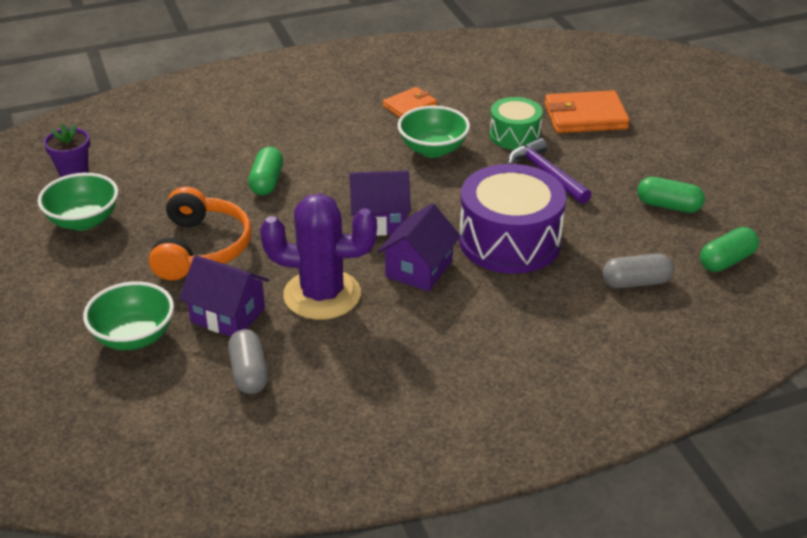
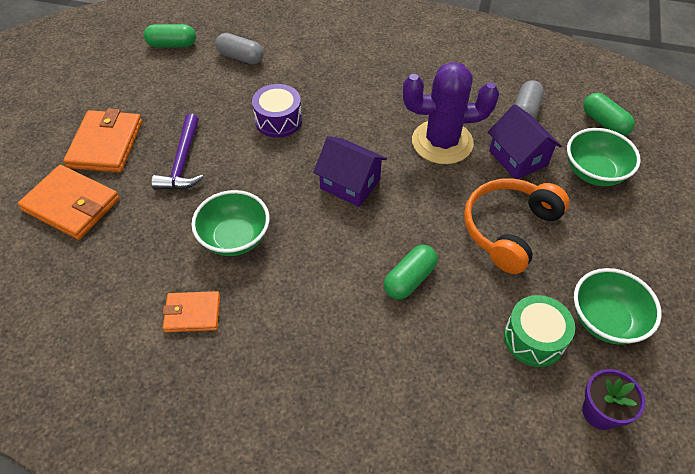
camera: 145 degrees left, 15 degrees up
(322, 295) = (442, 142): purple cactus -> purple cactus turned 45 degrees counterclockwise
(419, 269) = (360, 129): purple house -> none
(509, 241) = (278, 120): purple drum -> purple drum, size x0.57
(514, 135) = (152, 216): green drum -> green drum (534, 338)
(630, 158) = (106, 144): none -> orange wallet
(668, 206) = (145, 93): green capsule -> green capsule (604, 123)

